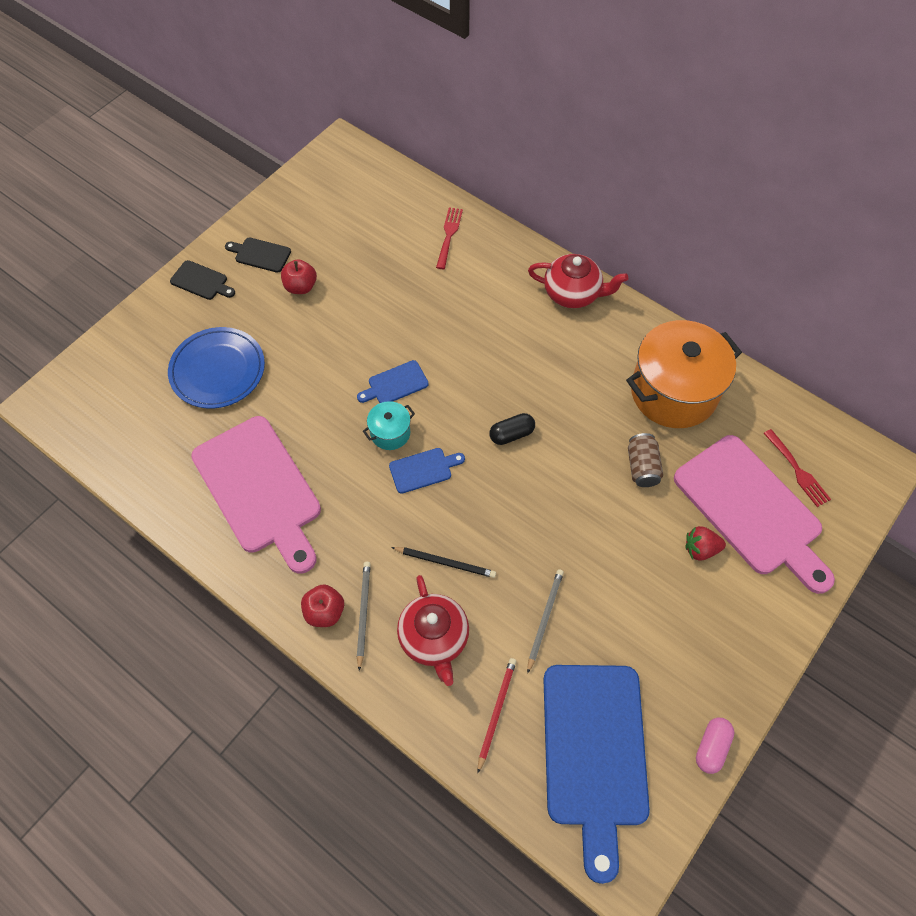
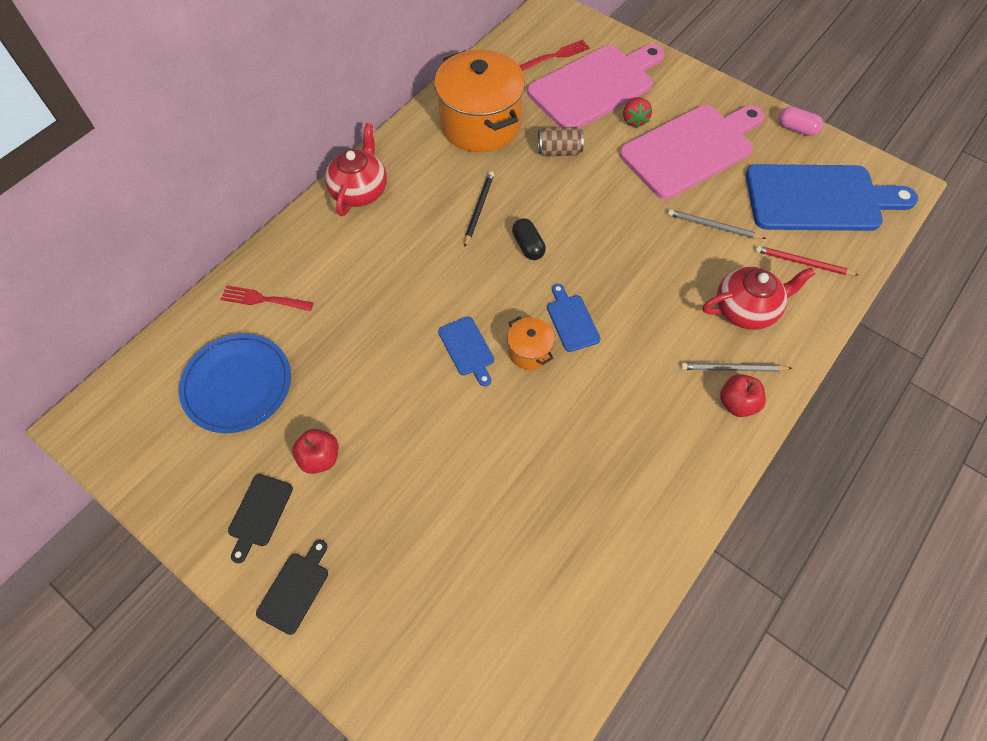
camera: 90 degrees left, 0 degrees up
(218, 370) = (443, 548): blue plate -> blue plate (237, 385)
(260, 489) = (606, 480): pink cutting board -> pink cutting board (691, 149)
(390, 433) = (529, 352): turquoise pot -> orange pot
(445, 562) = (670, 300): black pencil -> black pencil (479, 209)

